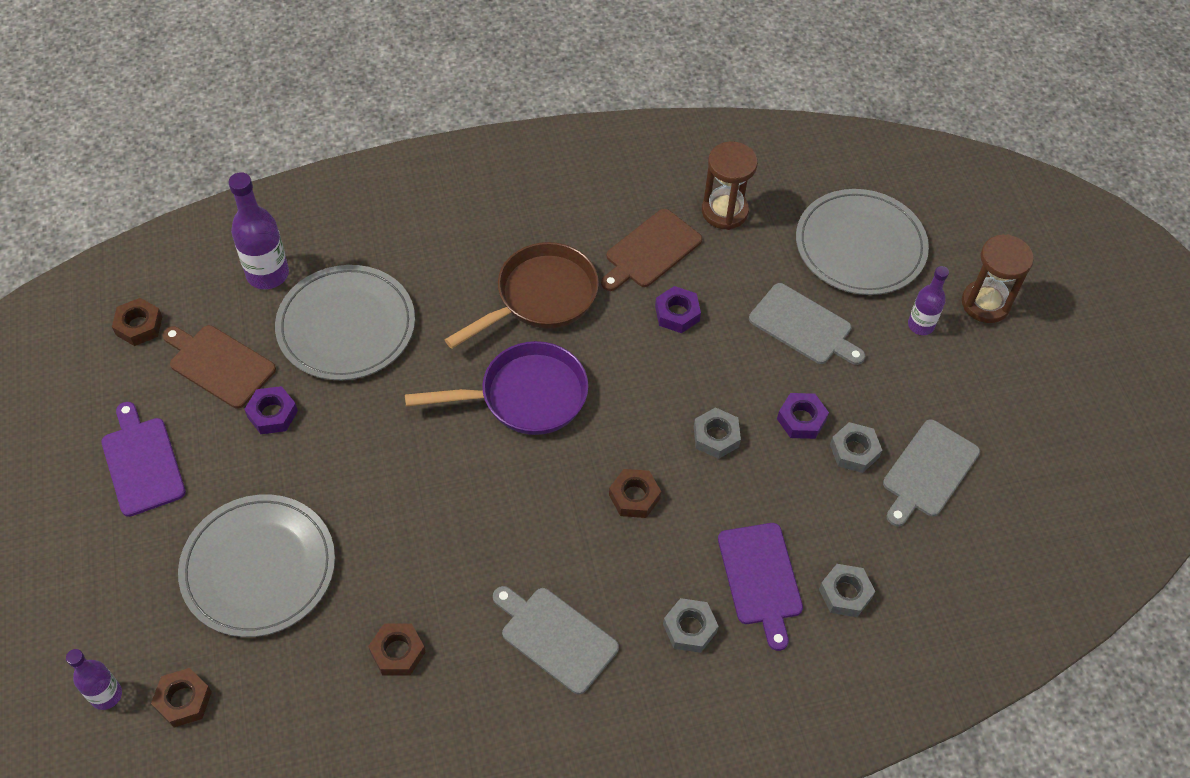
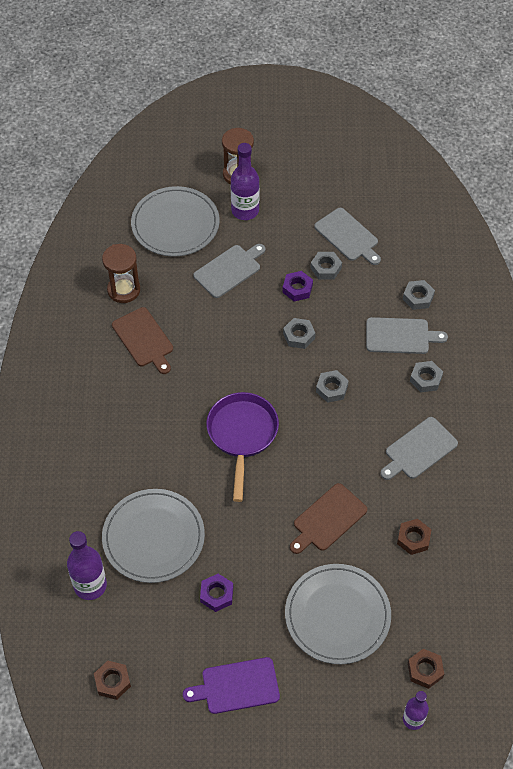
camera: 75 degrees left, 0 degrees up
(219, 364) = (164, 627): brown cutting board -> brown cutting board (328, 519)
(540, 297) = (164, 412): brown pan -> none
(634, 497) = (332, 389): brown nut -> grey nut
(677, 313) = (200, 336): purple nut -> none
(761, 578) = (400, 336): purple cutting board -> grey cutting board
(920, 325) = (245, 210): purple bottle -> purple bottle, size x1.60

